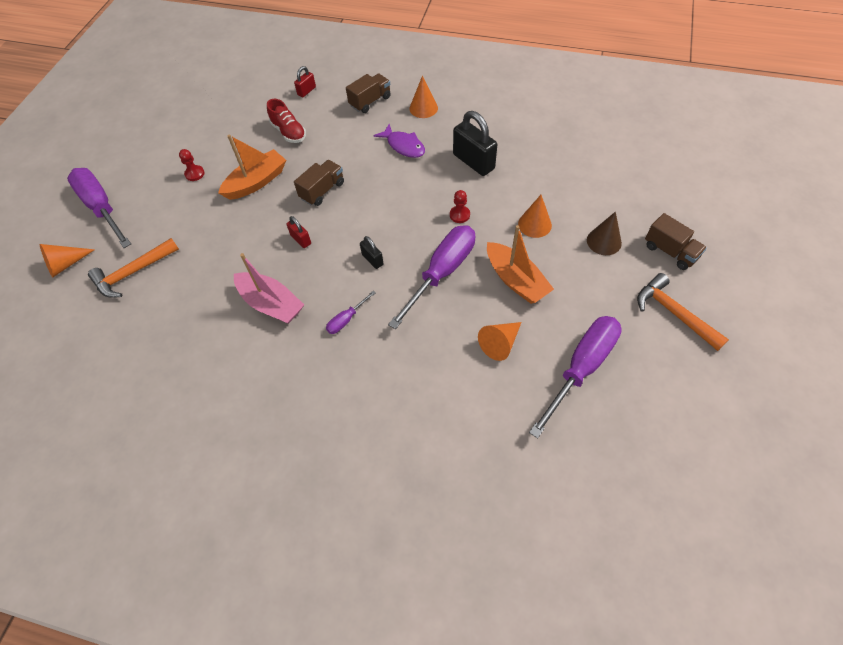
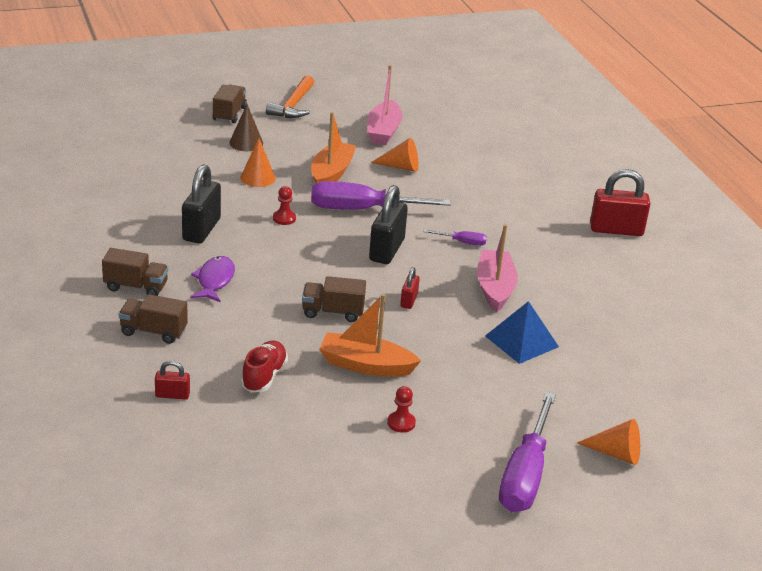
camera: 130 degrees left, 25 degrees down
(133, 273) = (566, 395): orange hammer -> none
(202, 282) = (521, 341): none -> blue pyramid
(273, 473) = (616, 230): none -> red padlock
(372, 259) = (386, 250): black padlock -> black padlock, size x1.97
(423, 108) = (136, 287): orange cone -> brown truck
(581, 368) = (383, 131): purple screwdriver -> pink boat

